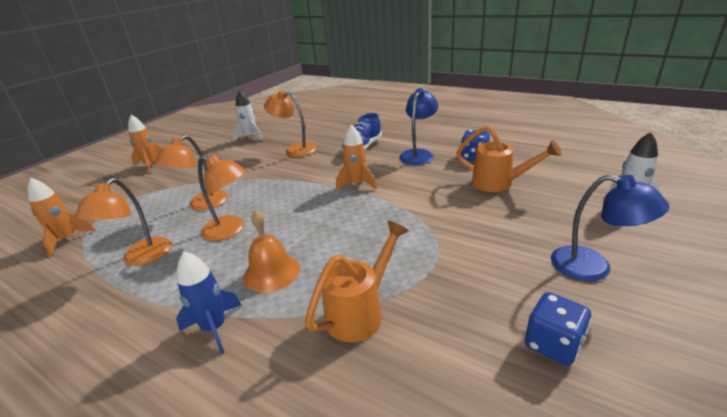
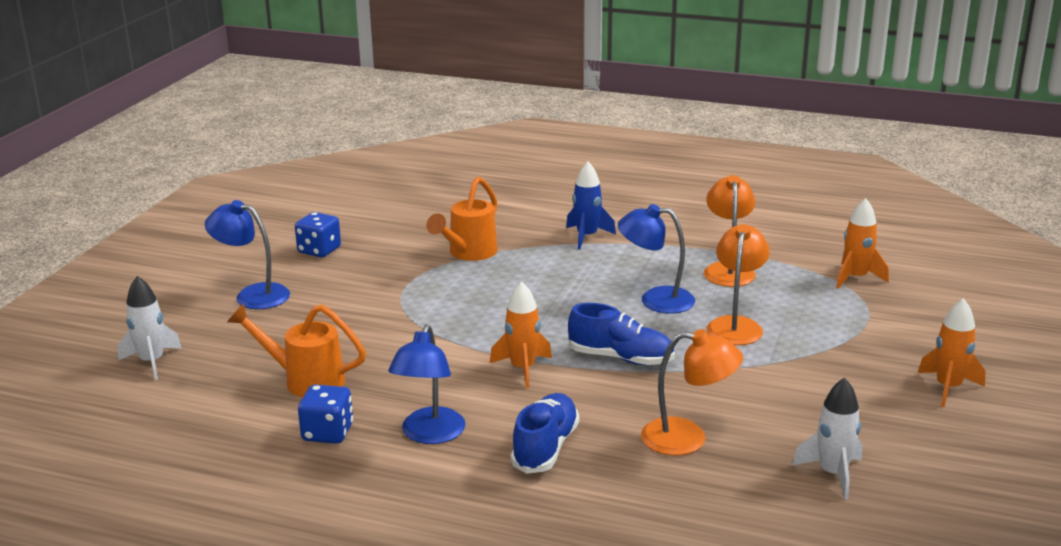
camera: 165 degrees right, 5 degrees down
(231, 230) = (655, 300): orange lamp -> blue lamp
(271, 272) = (569, 270): orange bell -> none
(294, 187) = (621, 358): none -> blue shoe

